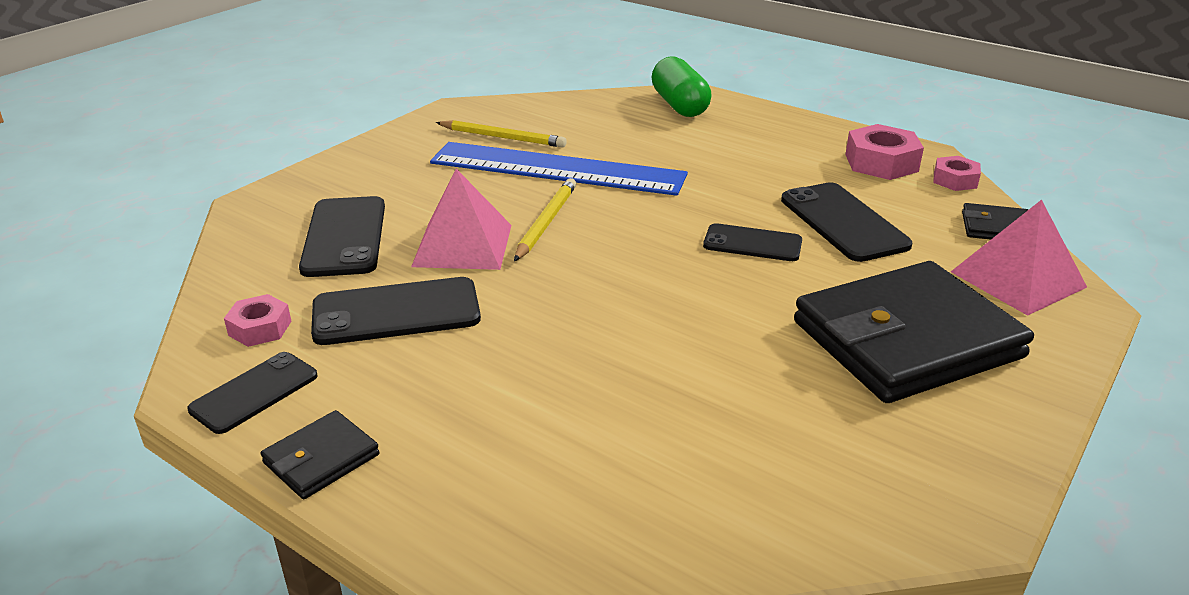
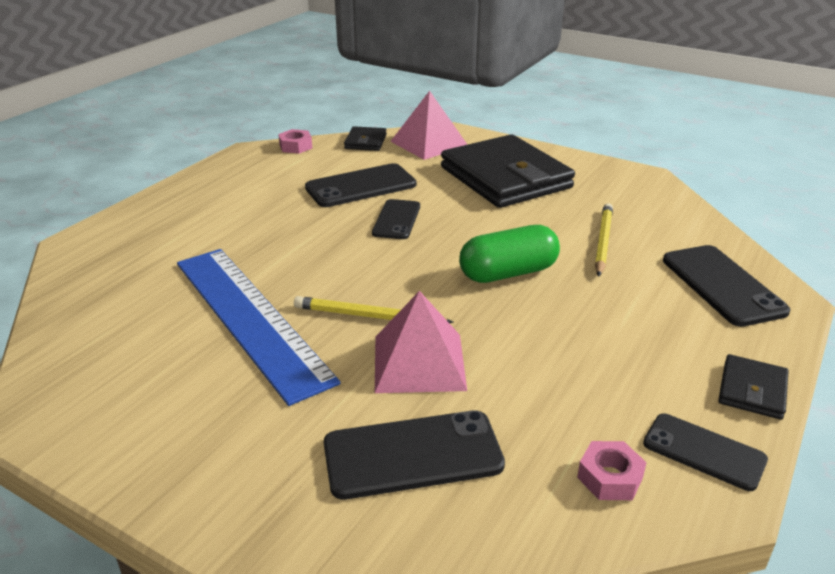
camera: 95 degrees left, 0 degrees up
(321, 459) = (752, 390): black wallet -> black wallet turned 75 degrees clockwise
(396, 312) = (548, 386): black phone -> black phone (722, 285)
(502, 137) = (153, 364): yellow pencil -> yellow pencil (603, 241)
(557, 169) = (250, 318): blue ruler -> blue ruler turned 45 degrees counterclockwise
(679, 105) = (104, 251): green capsule -> green capsule (508, 273)
(881, 163) = (263, 167): pink nut -> none

